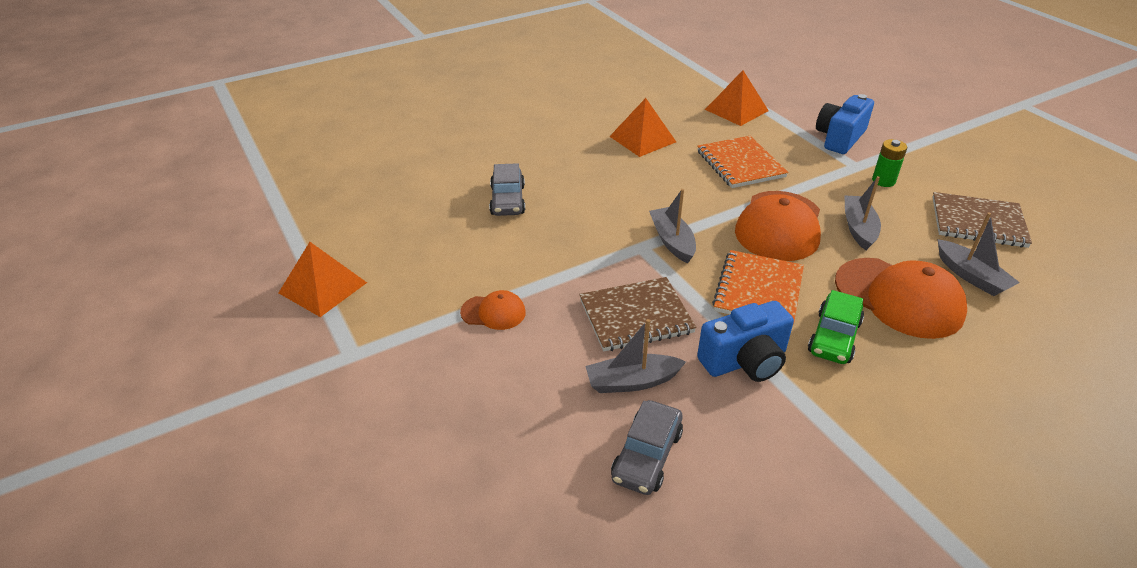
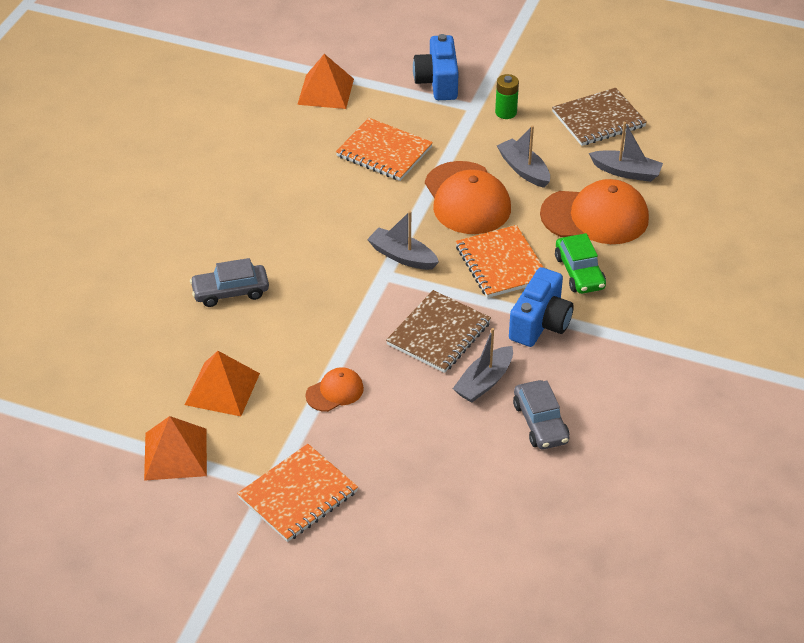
camera: 40 degrees left, 5 degrees up
(361, 377) = (298, 495): none -> orange notebook
(508, 200) = (230, 292): grey car -> grey car turned 120 degrees clockwise
(642, 139) = (277, 167): orange pyramid -> orange pyramid (222, 389)

